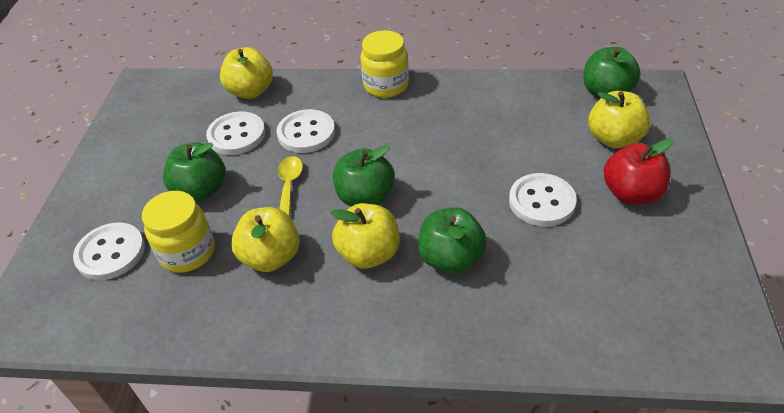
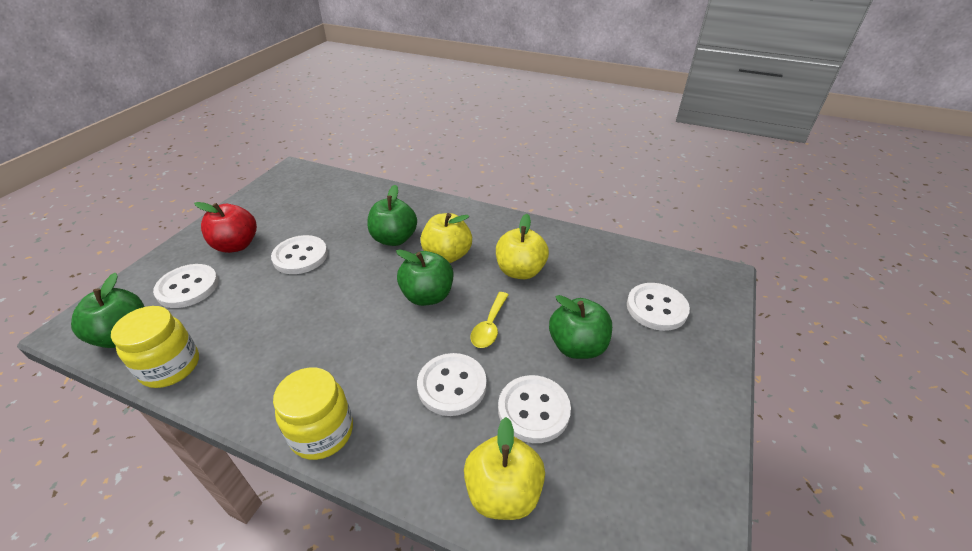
camera: 165 degrees left, 5 degrees down
(187, 252) = (588, 291): yellow jar -> yellow jar (170, 367)
(613, 139) = (188, 287): yellow apple -> white button

